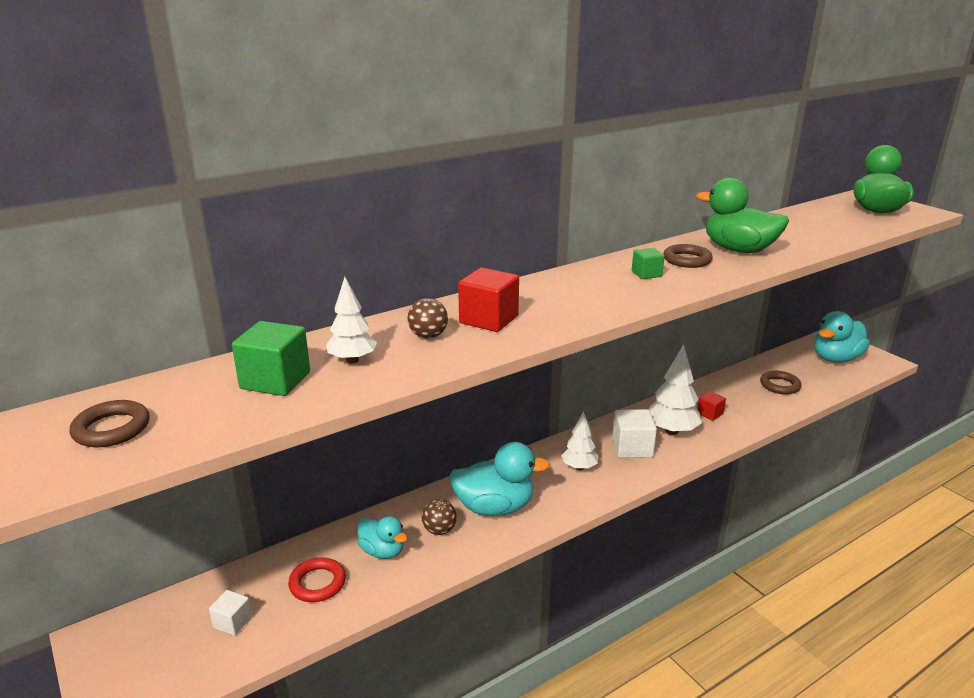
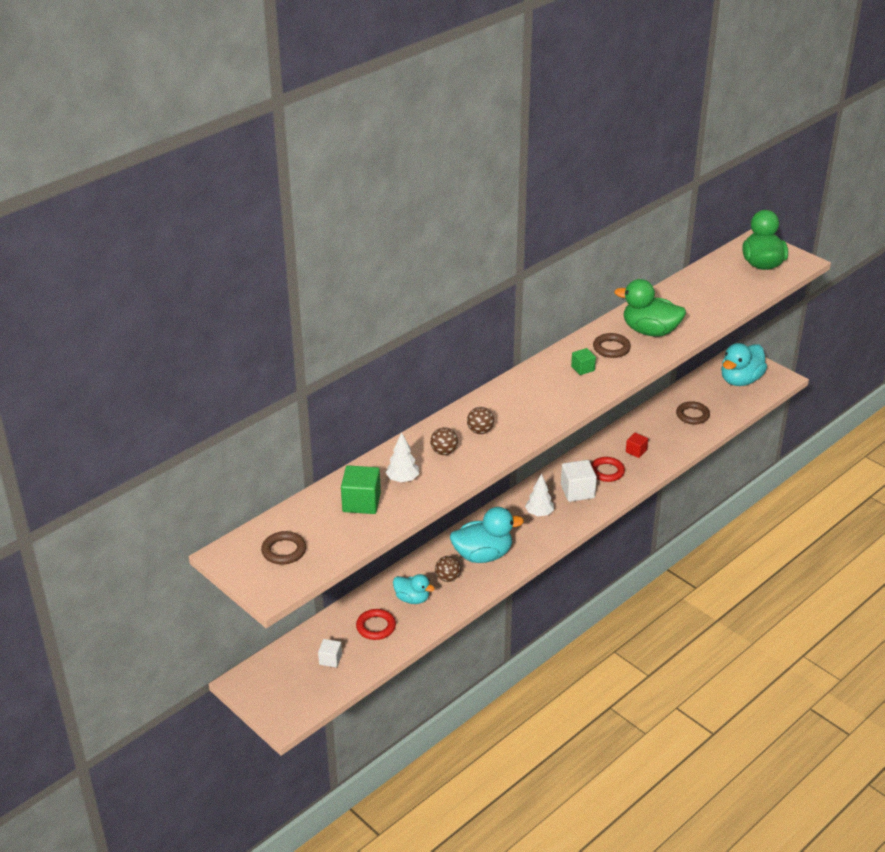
camera: 10 degrees left, 10 degrees up
(489, 319) = (480, 431): red cube -> brown ball
(671, 431) = (607, 472): white tree -> red ring

